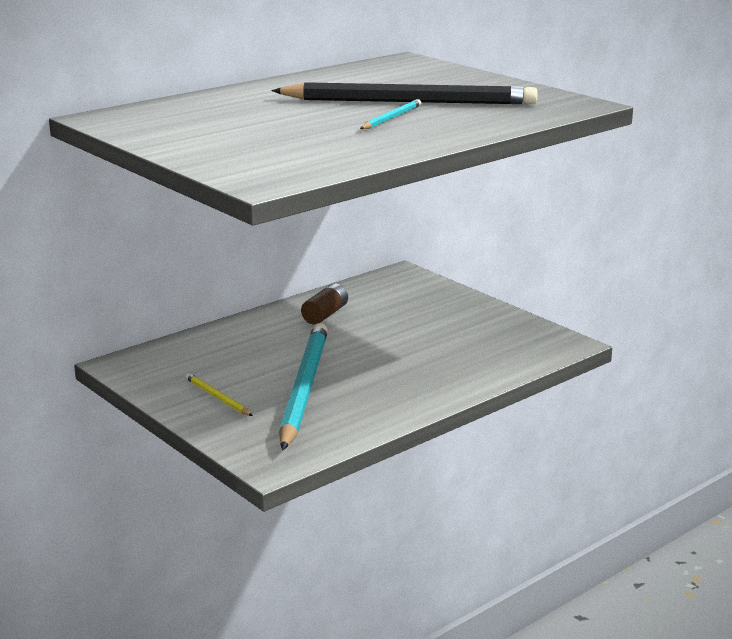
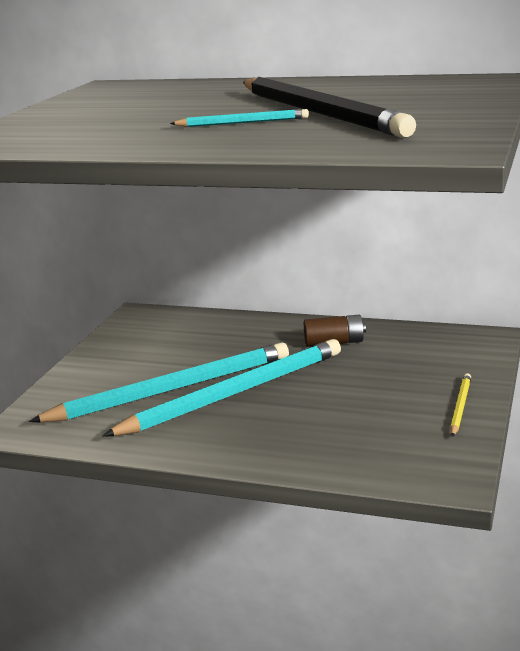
camera: 60 degrees right, 0 degrees up
(217, 397) = (117, 365): yellow pencil -> yellow pencil (460, 406)
(350, 369) = (234, 393): none -> turquoise pencil

